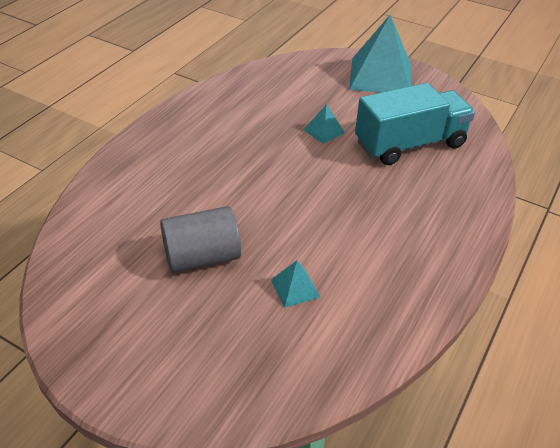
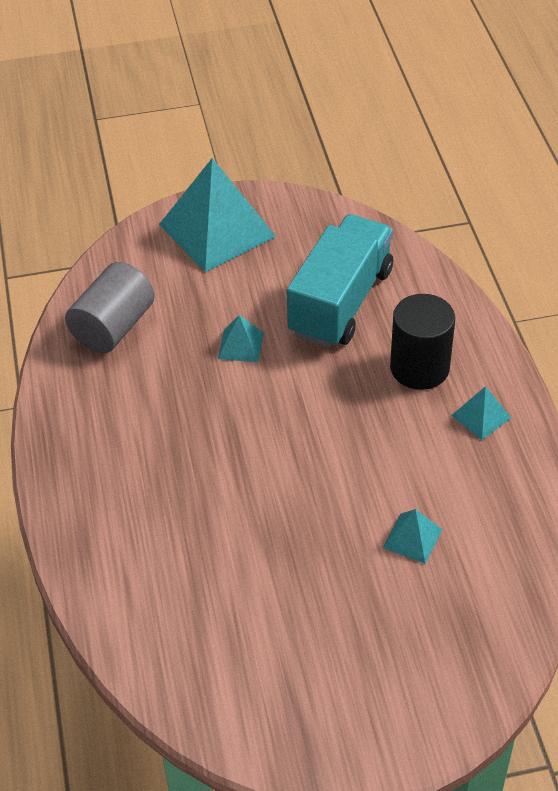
camera: 40 degrees left, 5 degrees up
(202, 257) = (296, 576): grey cylinder -> grey cylinder (113, 327)
(418, 204) = (419, 368): none -> black cylinder
(427, 254) = (481, 416): none -> turquoise pyramid

